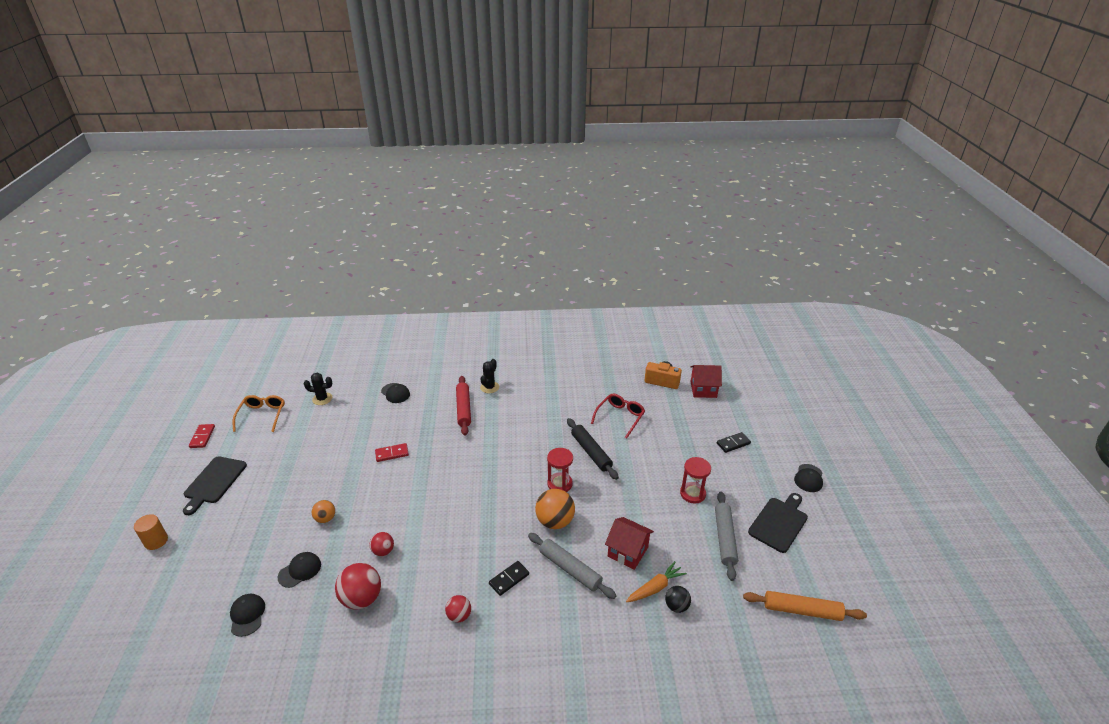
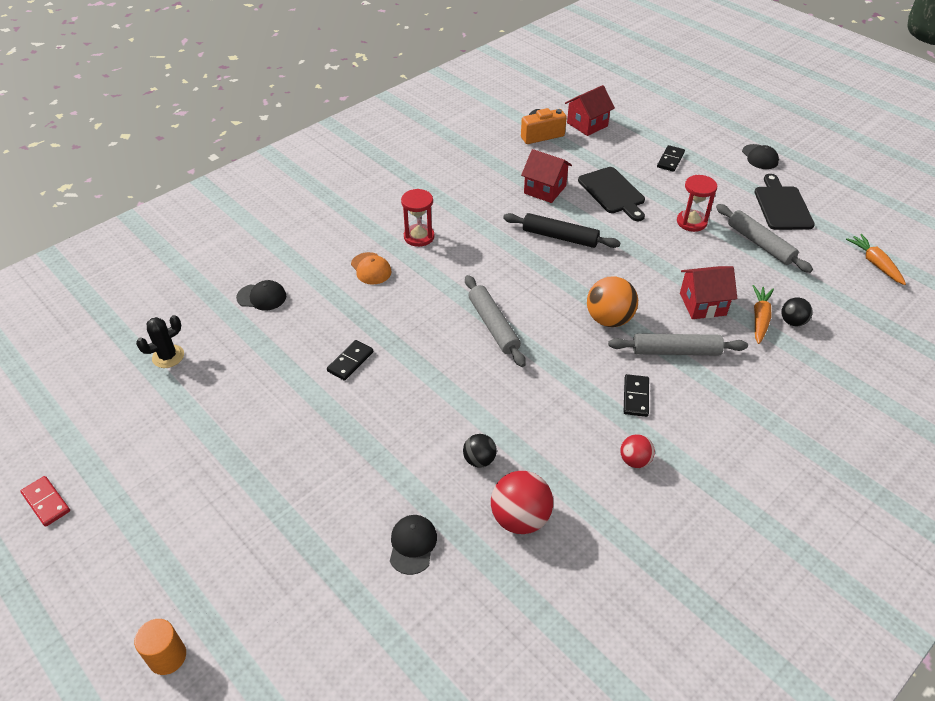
camera: 40 degrees left, 10 degrees up
(214, 482) = (150, 538): black cutting board -> black cutting board (613, 192)
(247, 615) = (416, 632): black cap -> none
(262, 415) = (105, 424): orange glasses -> none
(325, 518) = (366, 475): orange ball -> none
(383, 551) = (479, 460): red ball -> black ball
(392, 453) = (350, 361): red domino -> black domino
(464, 409) = (371, 269): red rolling pin -> orange cap
(485, 481) = (493, 325): none -> grey rolling pin
(489, 387) = (370, 231): black cactus -> none
(560, 484) = (569, 283): red hourglass -> red hourglass (419, 237)
(620, 417) = (545, 189): red glasses -> red house
(802, 610) = (875, 264): orange rolling pin -> orange carrot

